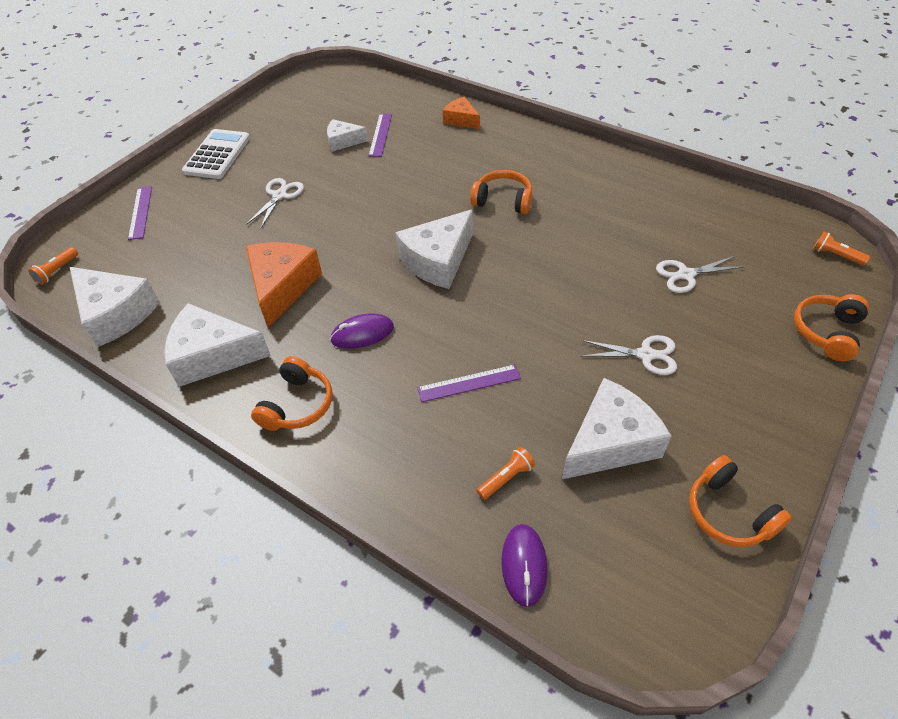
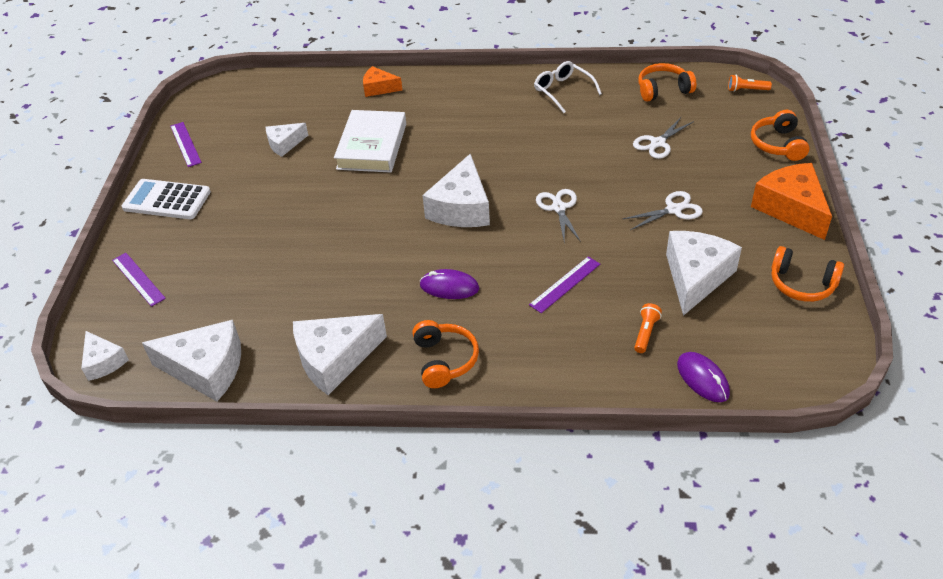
camera: 30 degrees left, 5 degrees down
(57, 271) = (103, 362): orange flashlight -> white cheese
(217, 155) = (167, 200): white calculator -> white calculator turned 60 degrees counterclockwise
(279, 195) = (268, 211): white scissors -> white scissors (559, 208)
(282, 287) = (345, 282): orange cheese -> orange cheese (791, 208)
(362, 334) = (449, 287): purple mouse -> purple mouse turned 60 degrees clockwise
(380, 134) = (315, 126): purple ruler -> purple ruler (185, 144)
(410, 171) = (372, 146): none -> white book
(503, 200) = (474, 141): orange headphones -> orange headphones (663, 90)
(629, 183) = (563, 91): none -> white glasses

